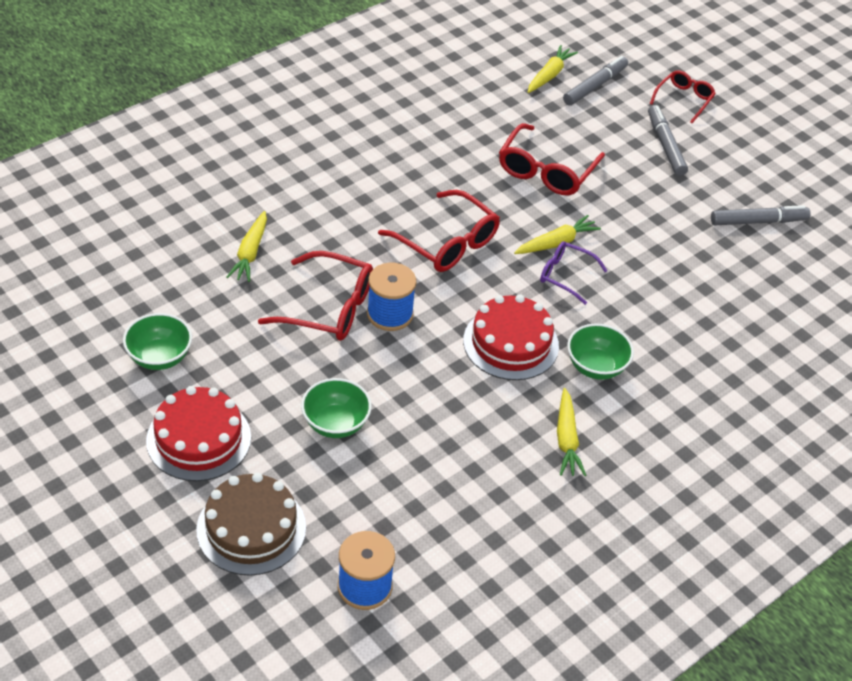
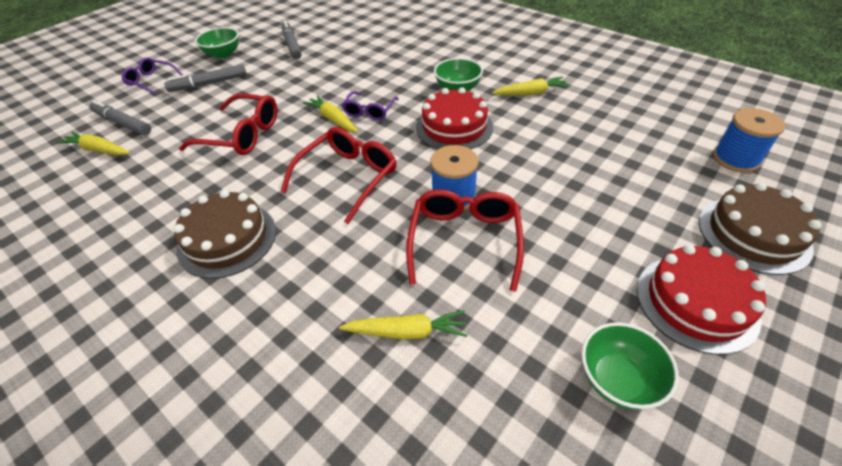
camera: 95 degrees left, 0 degrees up
(335, 424) = (601, 206): green bowl -> green bowl (223, 54)
(389, 160) = (227, 239): none -> brown cake
(684, 99) = (151, 81): red glasses -> purple glasses

